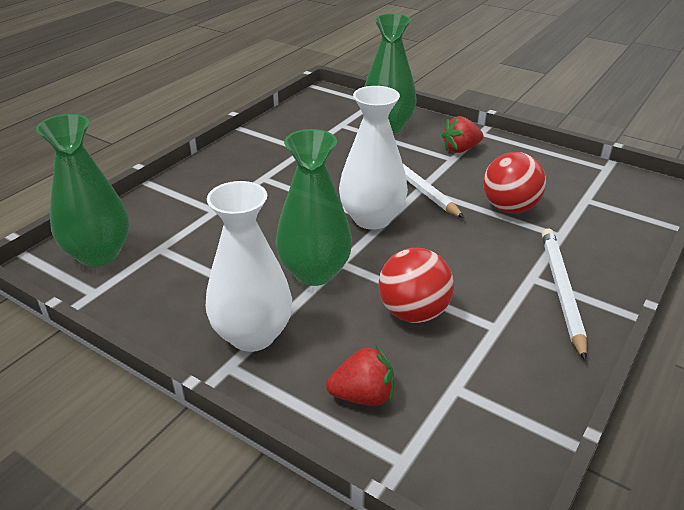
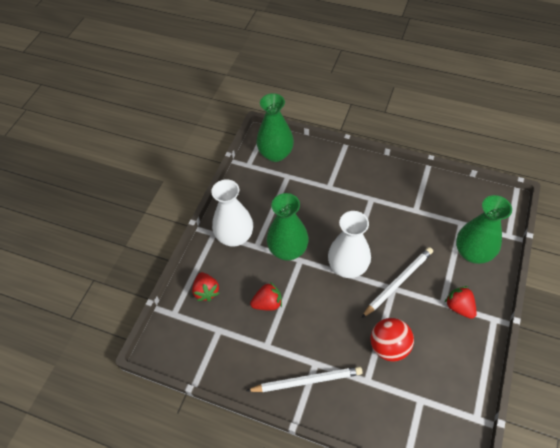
camera: 80 degrees right, 20 degrees up
(413, 312) = (267, 303): red ball -> red strawberry

